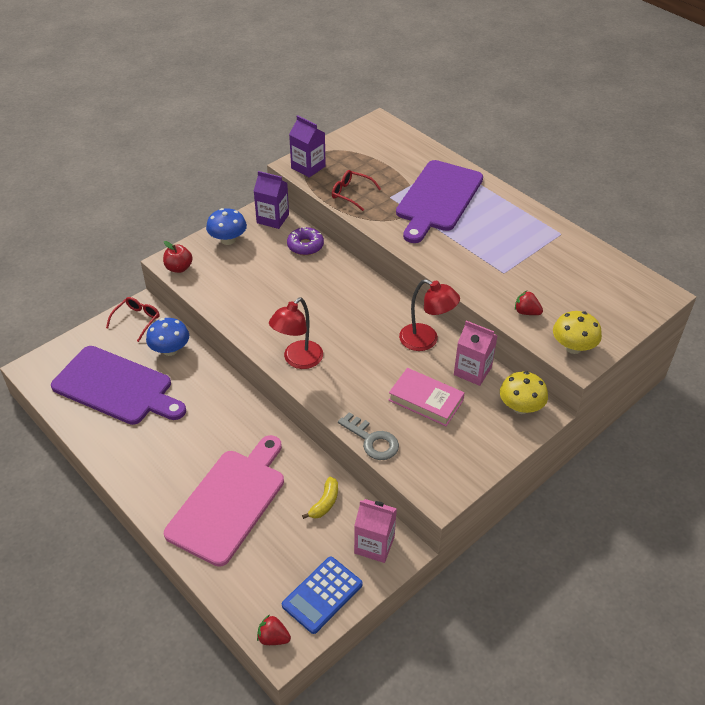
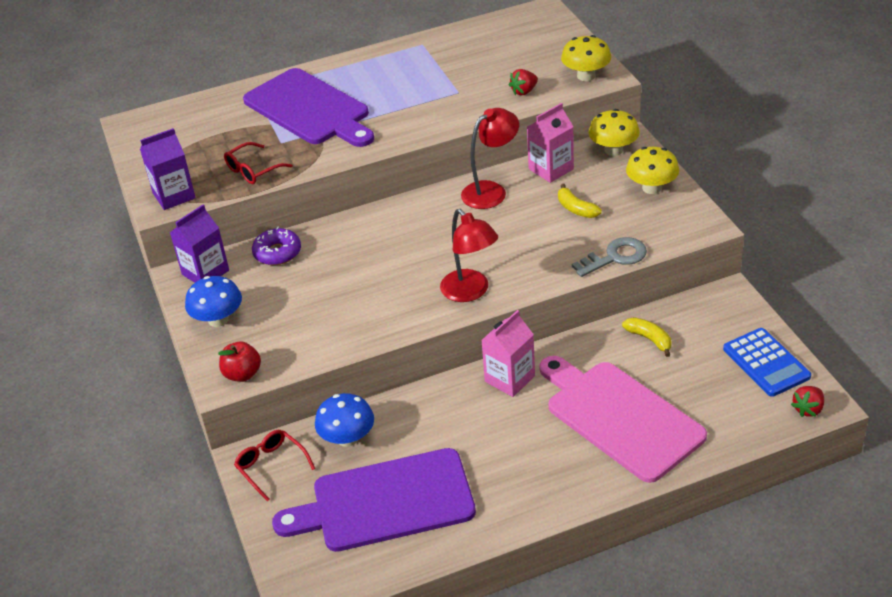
camera: 65 degrees left, 5 degrees down
(116, 387) = (386, 502): purple cutting board -> purple cutting board turned 150 degrees counterclockwise
(374, 545) = (716, 313): pink carton -> pink carton (510, 379)
(426, 400) = (576, 209): pink book -> yellow banana
(478, 446) = (651, 188): none -> yellow mushroom

